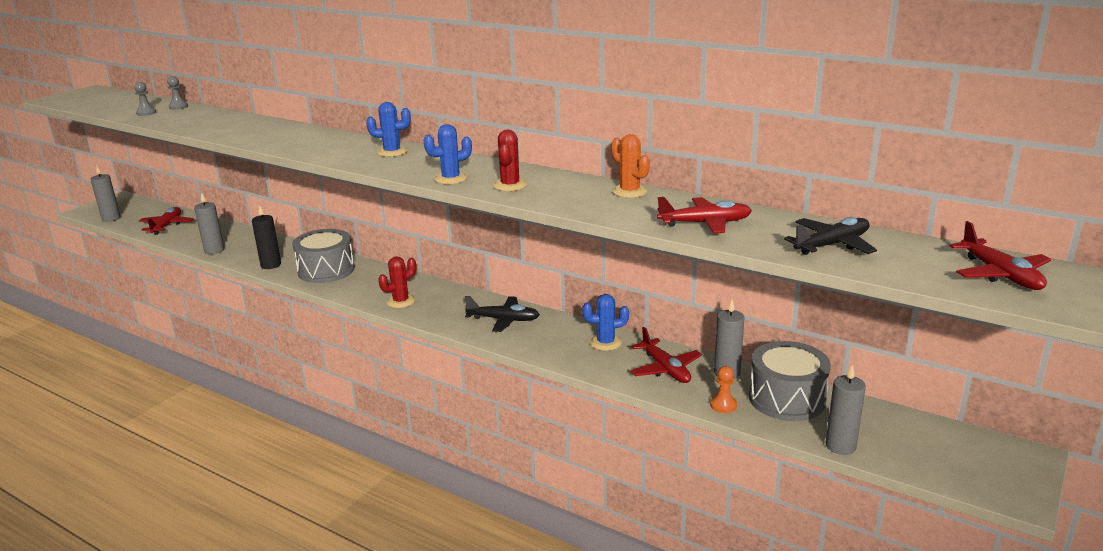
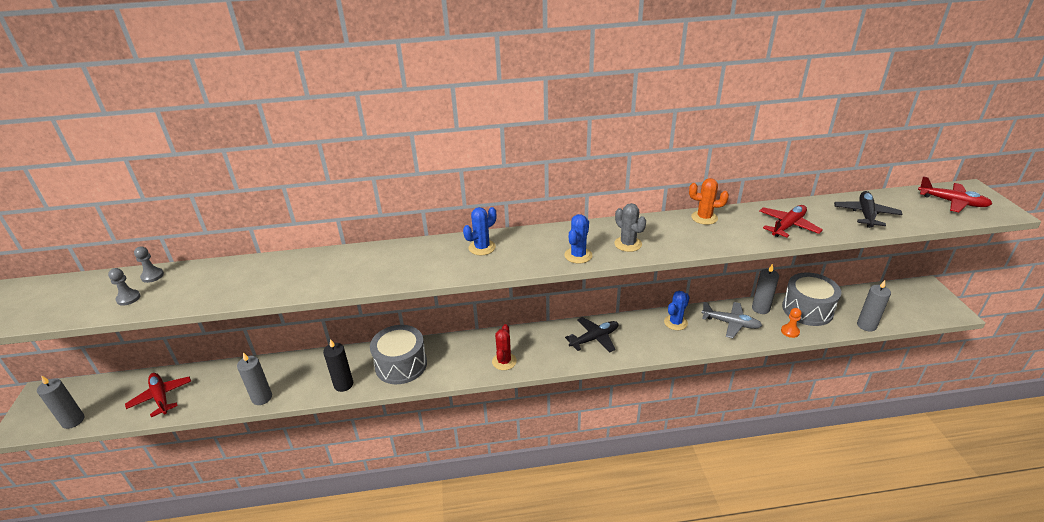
camera: 40 degrees left, 10 degrees up
(510, 185) = (628, 244): red cactus -> grey cactus
(665, 369) = (731, 323): red plane -> grey plane

